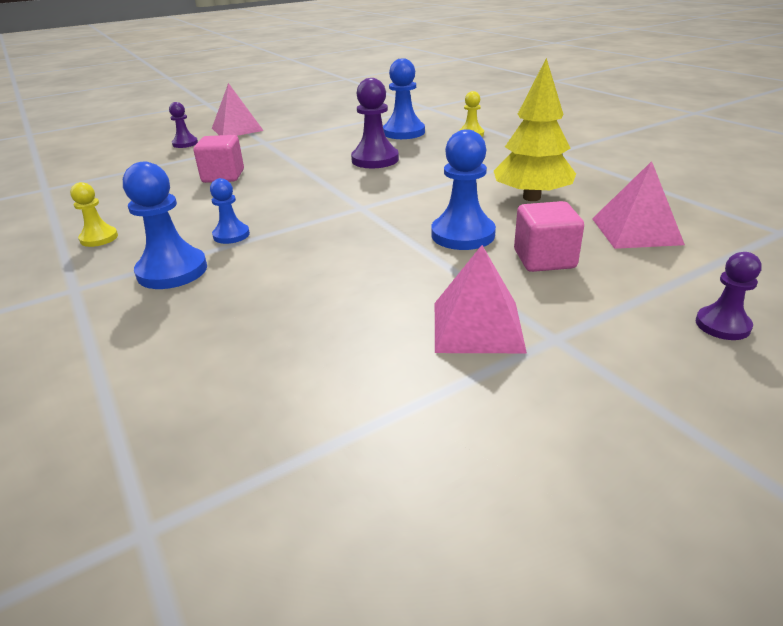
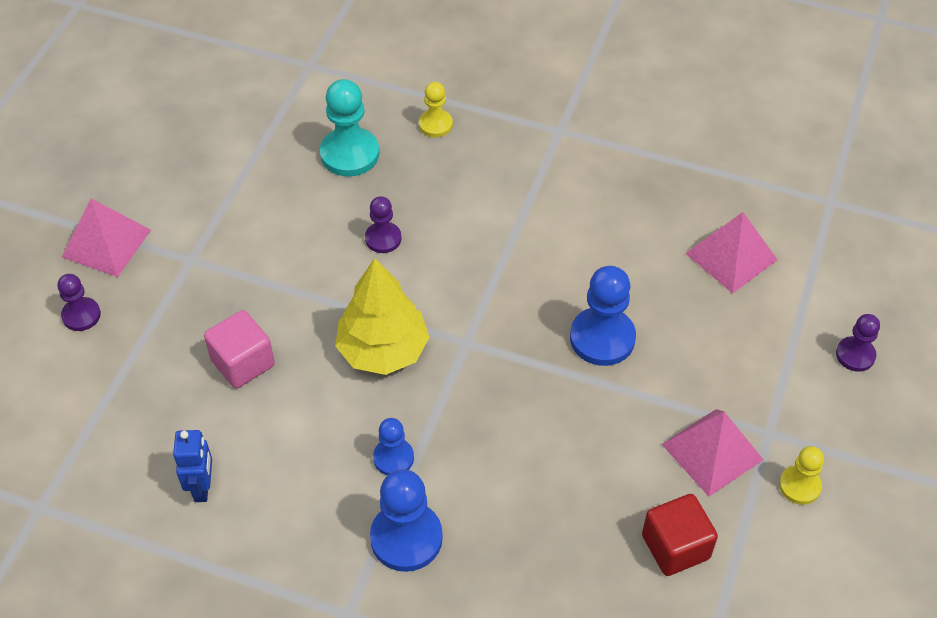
camera: 40 degrees left, 20 degrees up
(99, 238) = (261, 542): yellow pawn -> yellow pawn (799, 486)
(117, 208) = (202, 487): none -> blue robot
(355, 371) = (675, 547): none -> red cube
(375, 160) = (383, 238): purple pawn -> purple pawn, size x0.59
(404, 132) = (349, 154): blue pawn -> turquoise pawn
(532, 197) = (609, 241): yellow tree -> yellow tree (383, 350)
(544, 259) = (693, 339): pink cube -> none

